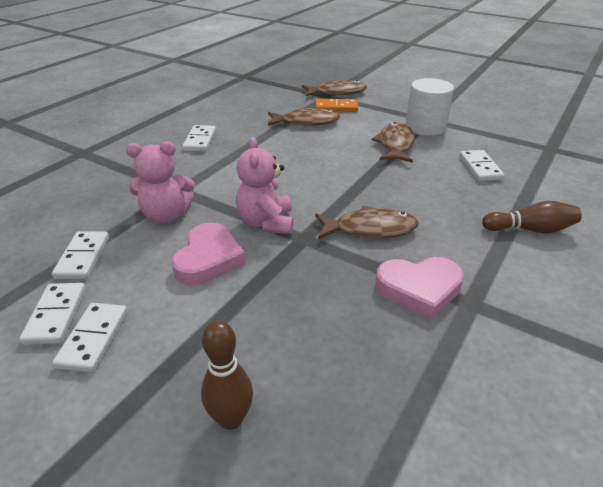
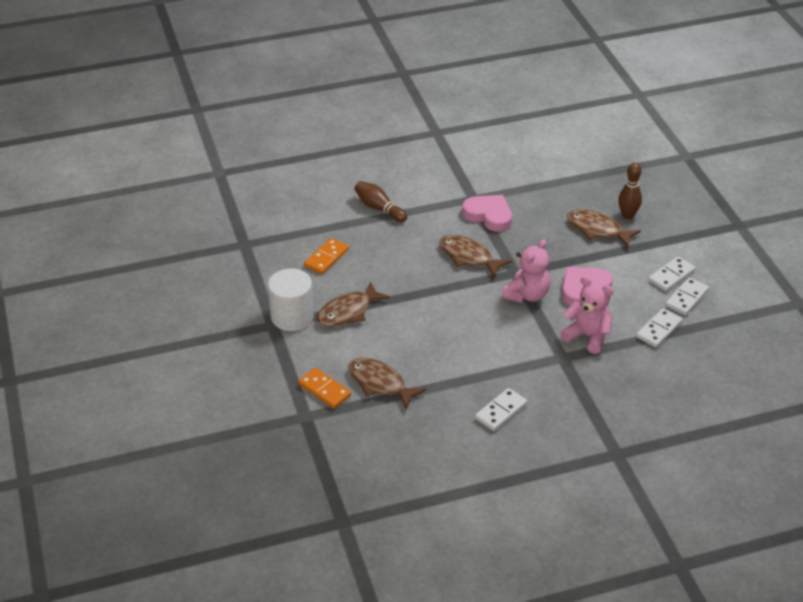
camera: 140 degrees left, 5 degrees up
(337, 92) = (288, 415): brown fish -> brown fish (597, 230)
(480, 168) = (326, 258): white domino -> orange domino

